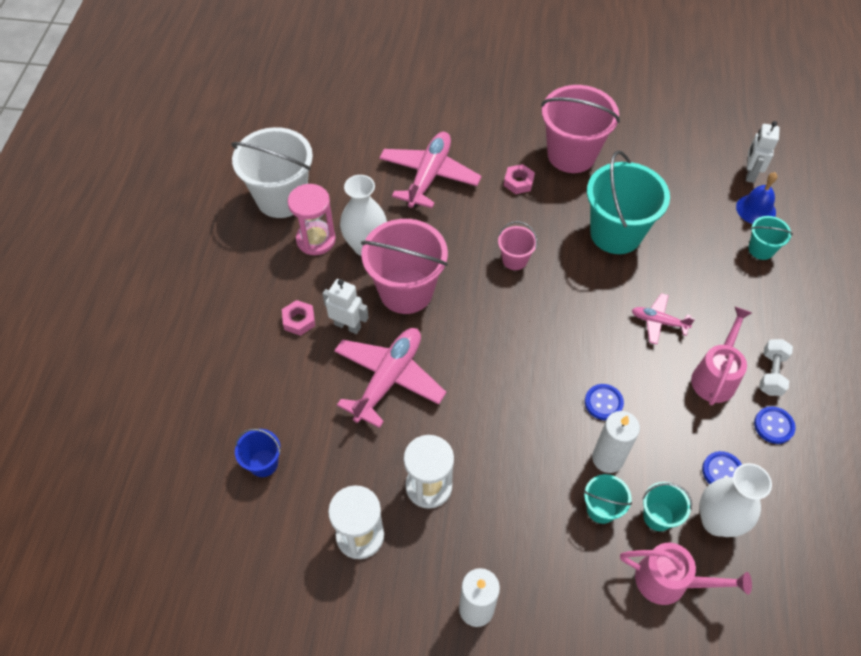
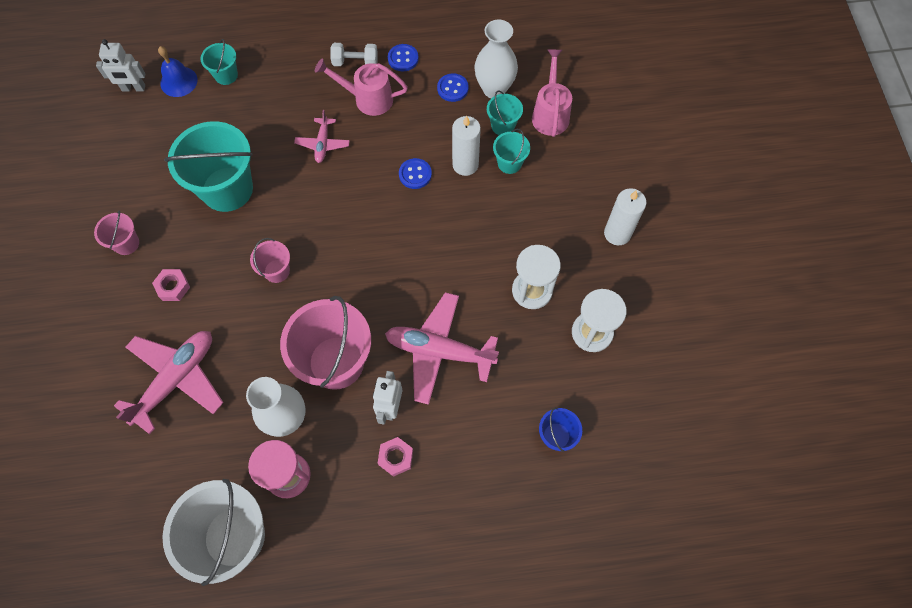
camera: 105 degrees left, 10 degrees up
(429, 176) = (176, 379): pink plane -> pink plane turned 120 degrees clockwise
(571, 155) = (126, 243): pink bucket -> pink bucket, size x0.48

